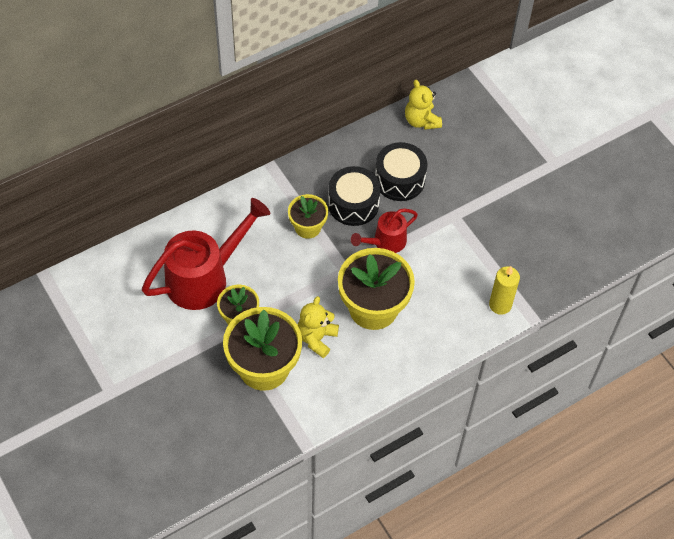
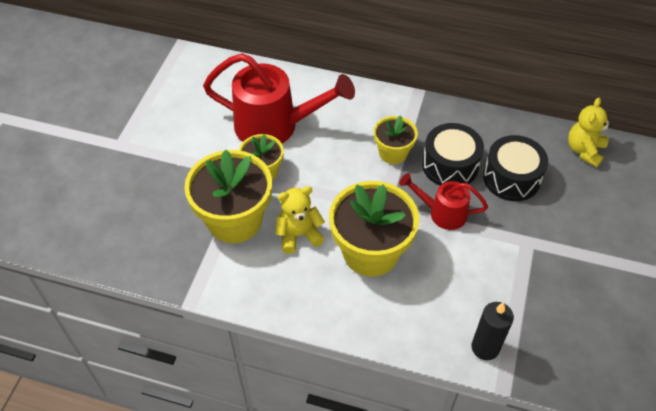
camera: 50 degrees right, 5 degrees down
(500, 305) = (485, 347): yellow candle -> black candle

